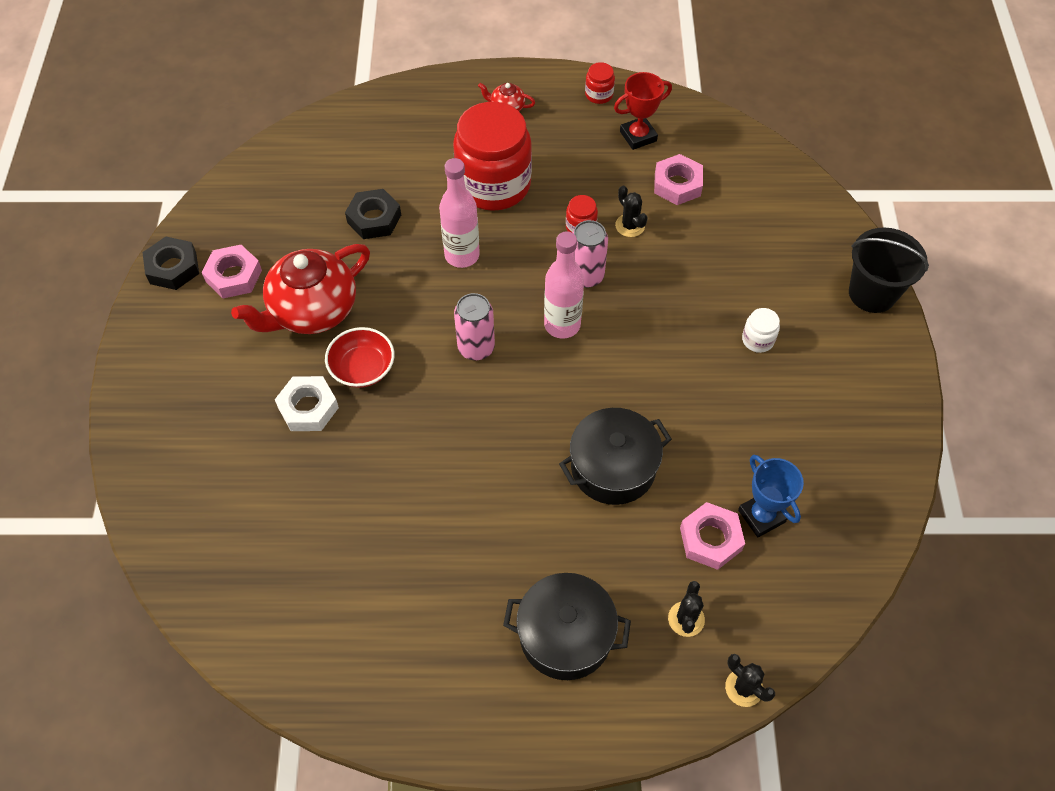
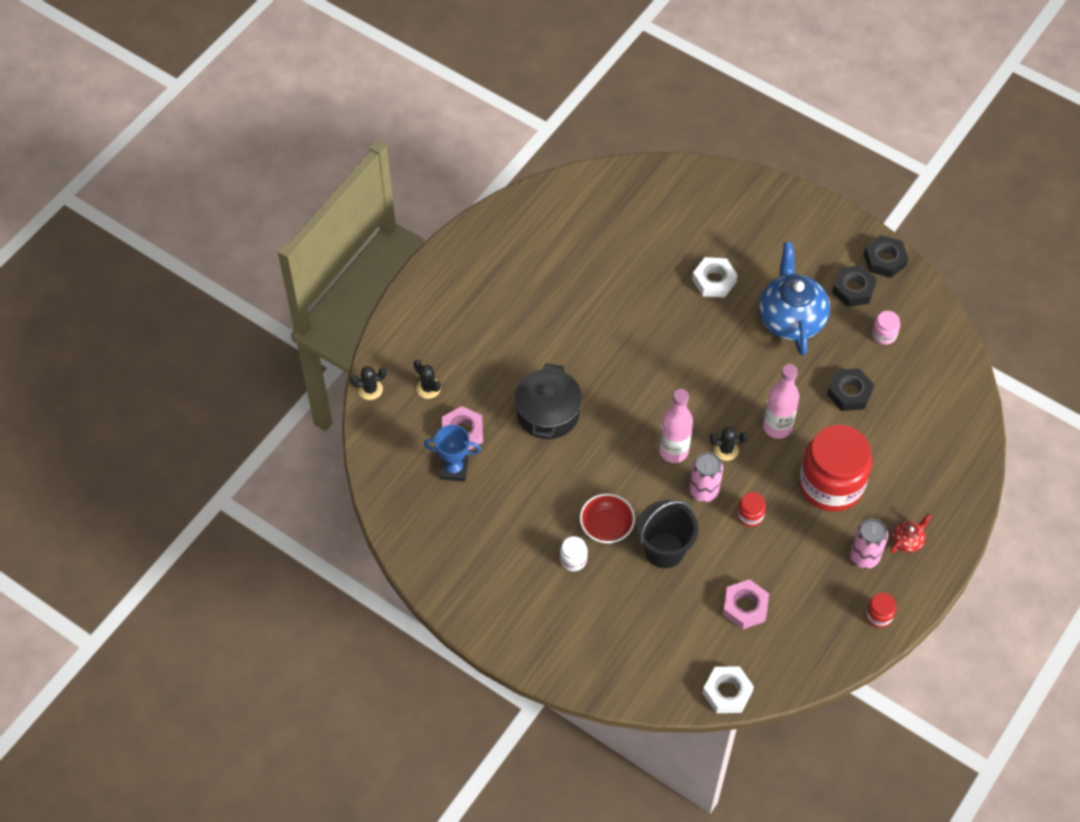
camera: 125 degrees right, 0 degrees up
(233, 276) = (853, 289): pink nut -> black nut
(278, 224) = (884, 335): none -> pink jar
(312, 311) = (791, 318): red teapot -> blue teapot
(362, 368) = (723, 322): red bowl -> red bowl (606, 526)
(476, 348) = (692, 392): pink can -> pink can (864, 557)
(565, 635) = (467, 326): black pot -> none
(630, 226) = (728, 548): black cactus -> black cactus (726, 450)
(638, 136) = (813, 613): red trophy -> none
(768, 157) = (727, 692): none -> white nut
(872, 293) = (553, 663): black bucket -> black bucket (664, 550)

